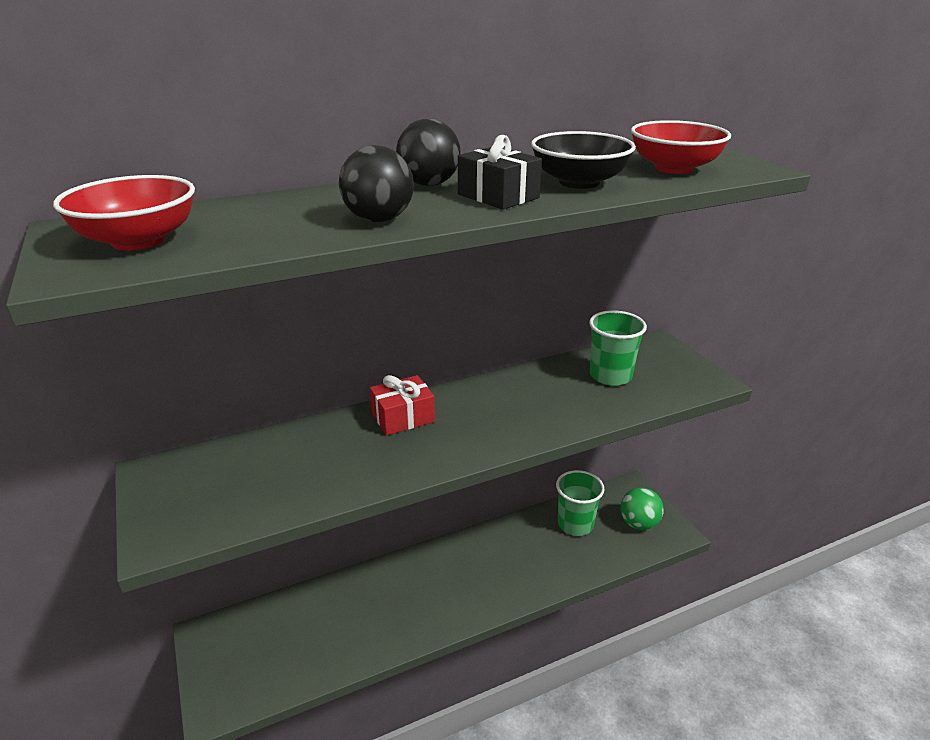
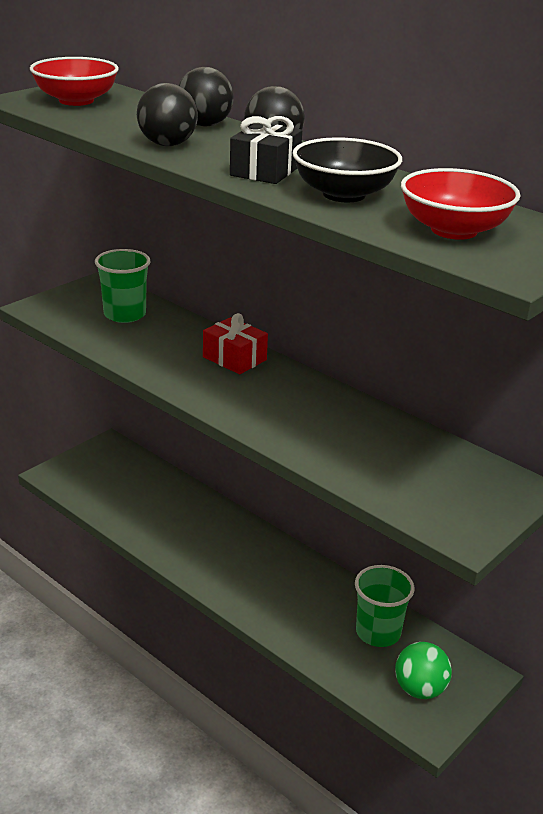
camera: 65 degrees right, 0 degrees up
(327, 197) = (205, 125): none -> black ball
(610, 376) = (408, 460): green cup -> green cup (125, 314)

